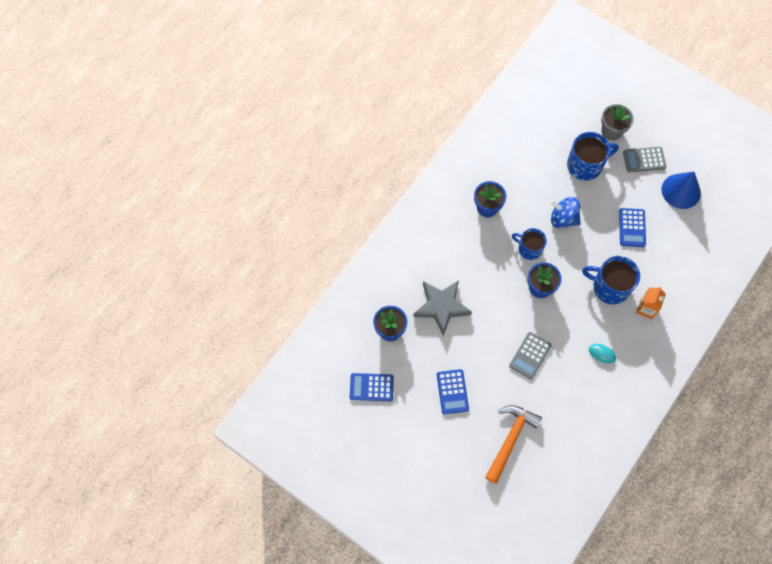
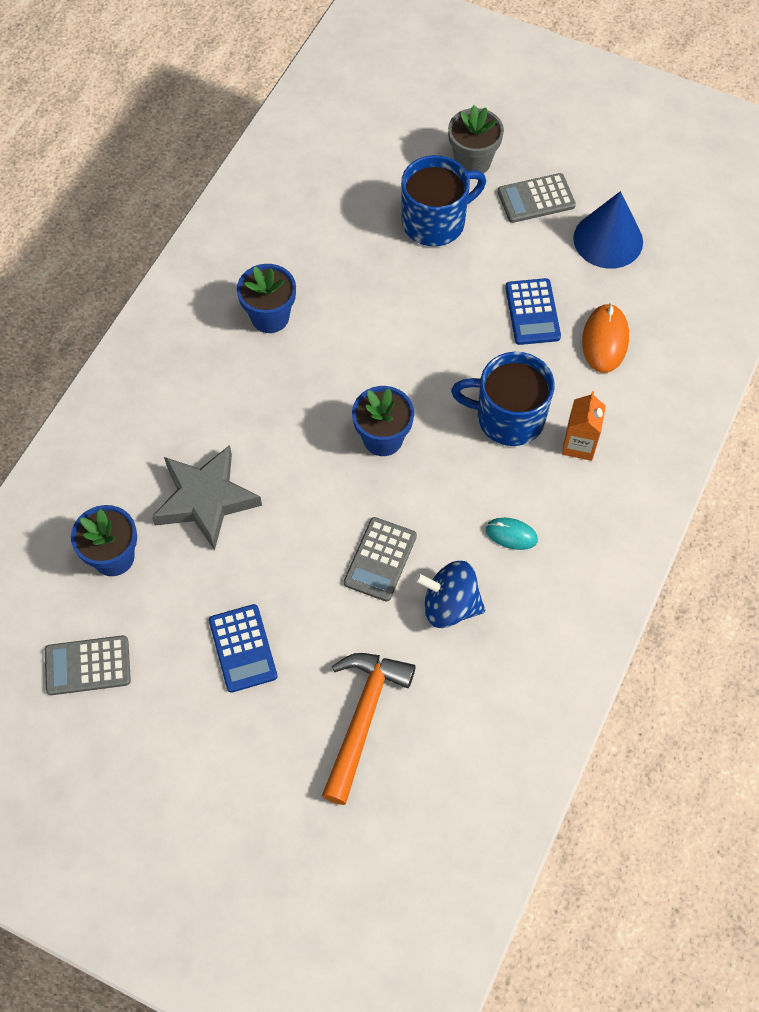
camera: 10 degrees left, 5 degrees down
(371, 387) = (88, 666): blue calculator -> grey calculator
(529, 249) = (354, 374): blue mug -> none
(563, 219) = (408, 315): blue spinning top -> blue spinning top (449, 605)
(670, 250) = (605, 340): none -> orange mouse

